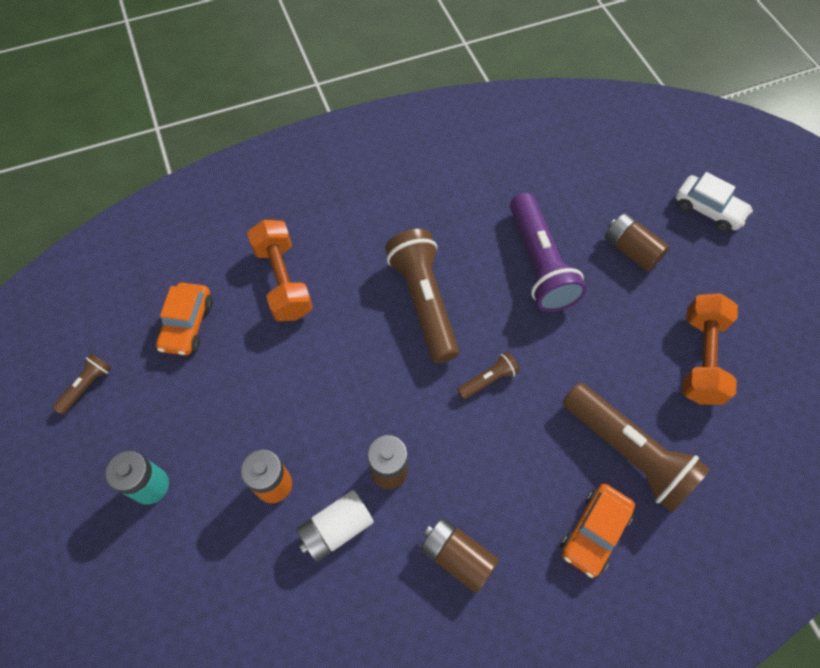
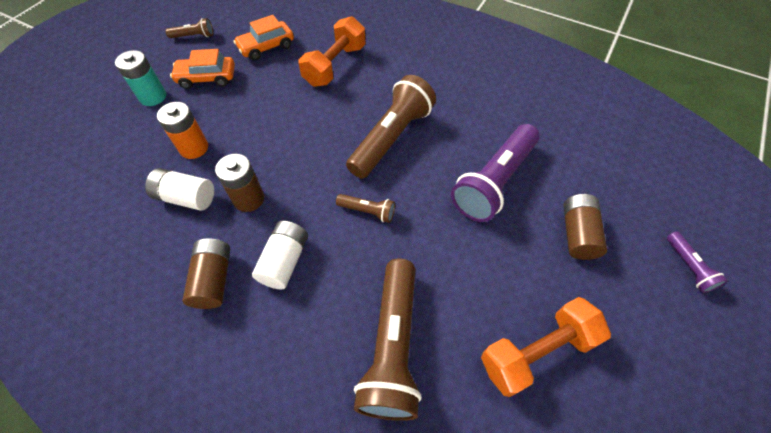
camera: 50 degrees right, 5 degrees down
(485, 482) = (285, 261): none -> white battery
(594, 532) = (301, 364): orange car -> orange car (207, 78)
(708, 210) = (688, 267): white car -> purple flashlight

